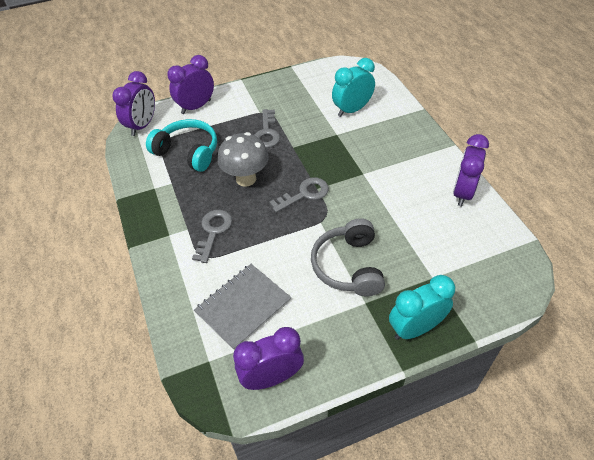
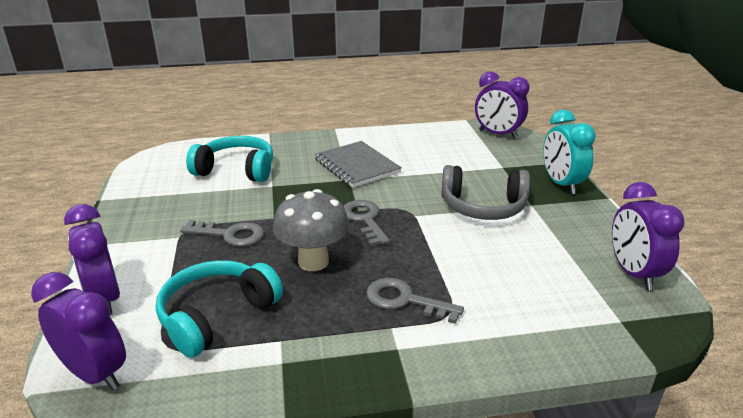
camera: 80 degrees left, 20 degrees down
(243, 306) = (537, 285): grey notebook -> grey notebook (357, 166)
(352, 110) = (236, 170): turquoise clock -> turquoise headphones
(462, 192) = (401, 136): purple clock -> purple clock (497, 134)

